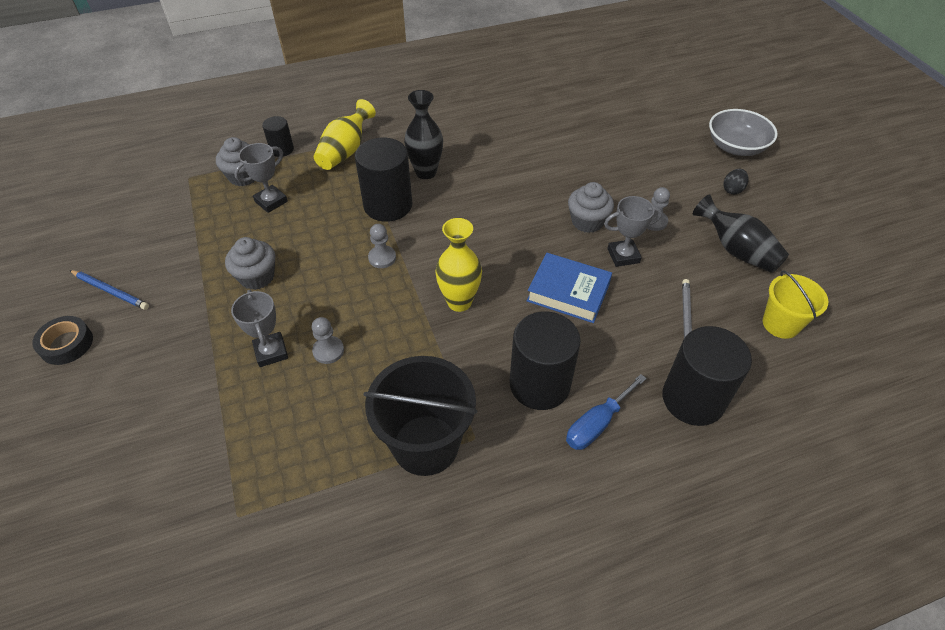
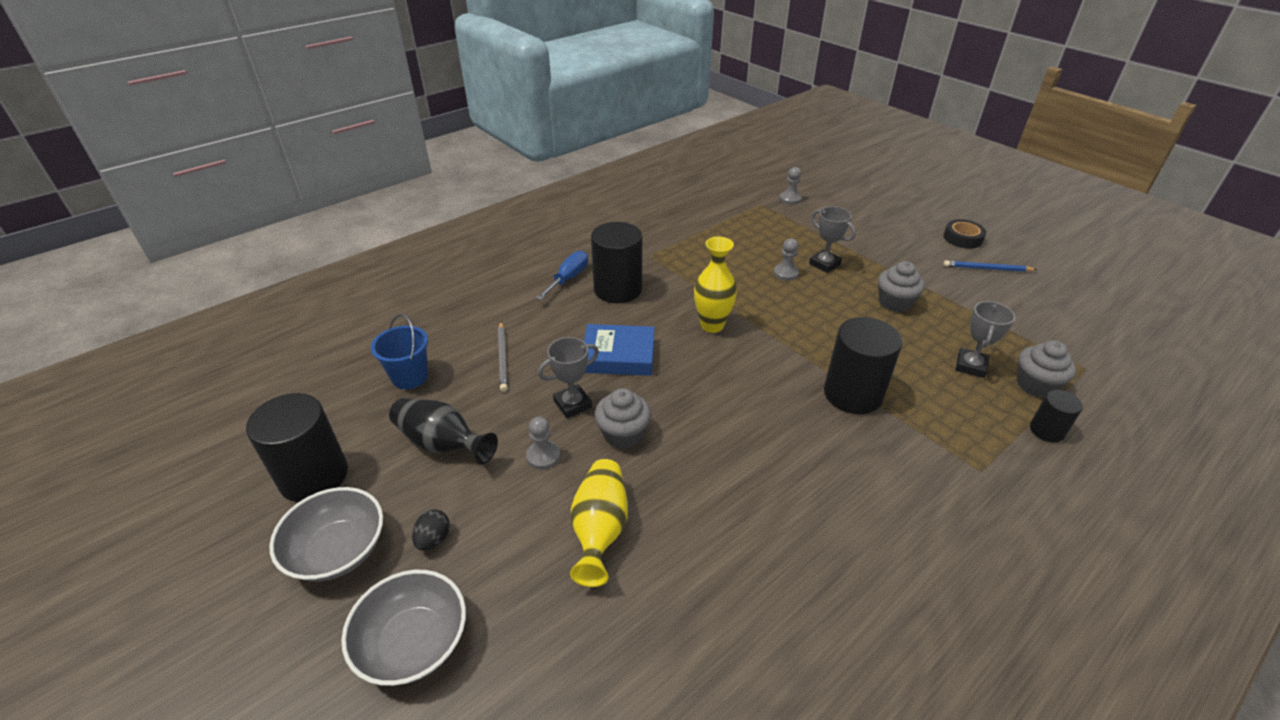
camera: 160 degrees right, 10 degrees down
(345, 151) = (973, 450): yellow vase -> yellow vase (600, 529)
(382, 258) = (808, 342): grey pawn -> grey pawn (790, 199)
(425, 445) = (679, 246): black bucket -> none
(426, 172) = (850, 448): black vase -> none
(693, 399) = (497, 306): black cylinder -> black cylinder (314, 476)
(780, 324) = (410, 377): yellow bucket -> blue bucket
(797, 198) = (338, 551): none -> grey bowl

